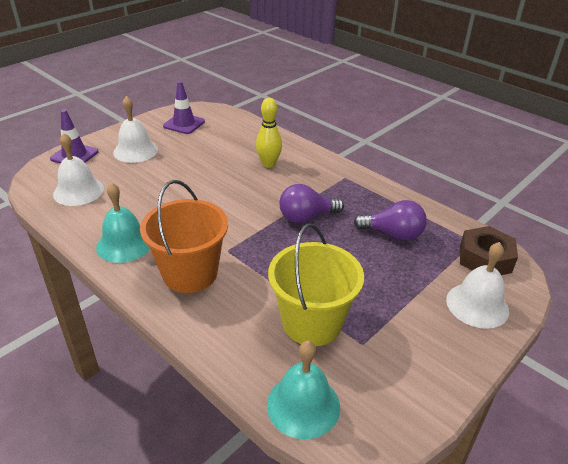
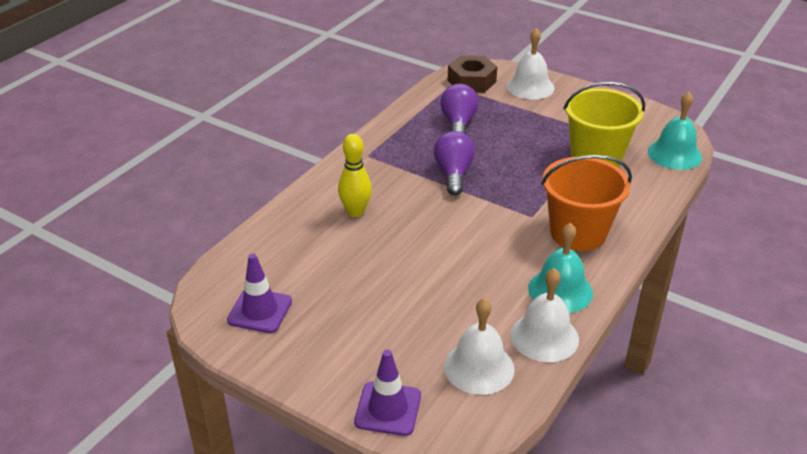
camera: 100 degrees left, 0 degrees up
(135, 151) = (355, 342): white bell -> white bell (544, 337)
(306, 217) = (453, 174): purple light bulb -> purple light bulb turned 150 degrees counterclockwise

